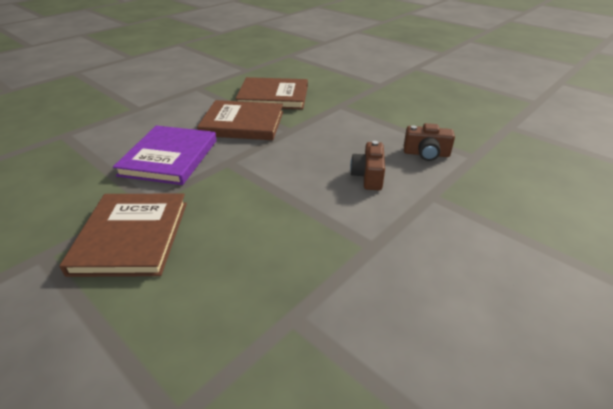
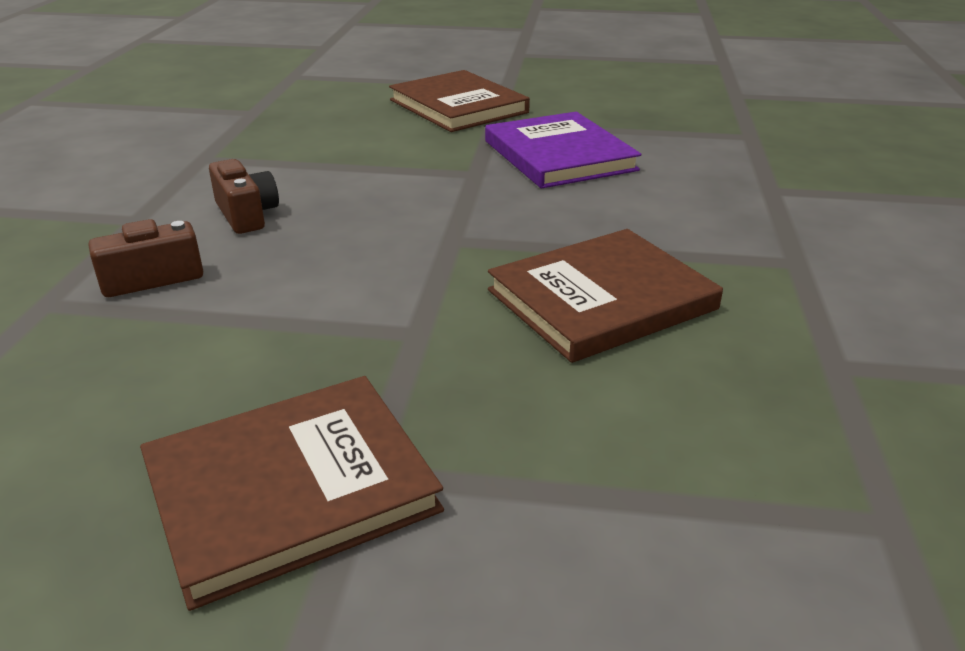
camera: 145 degrees right, 5 degrees down
(242, 123) = (552, 224): brown book -> brown book (291, 489)

